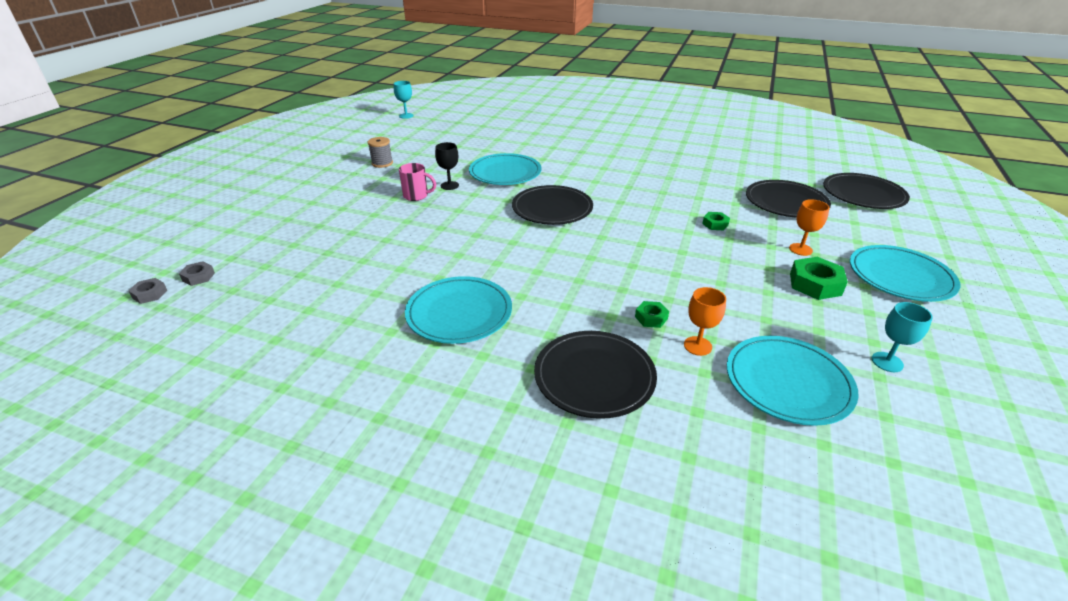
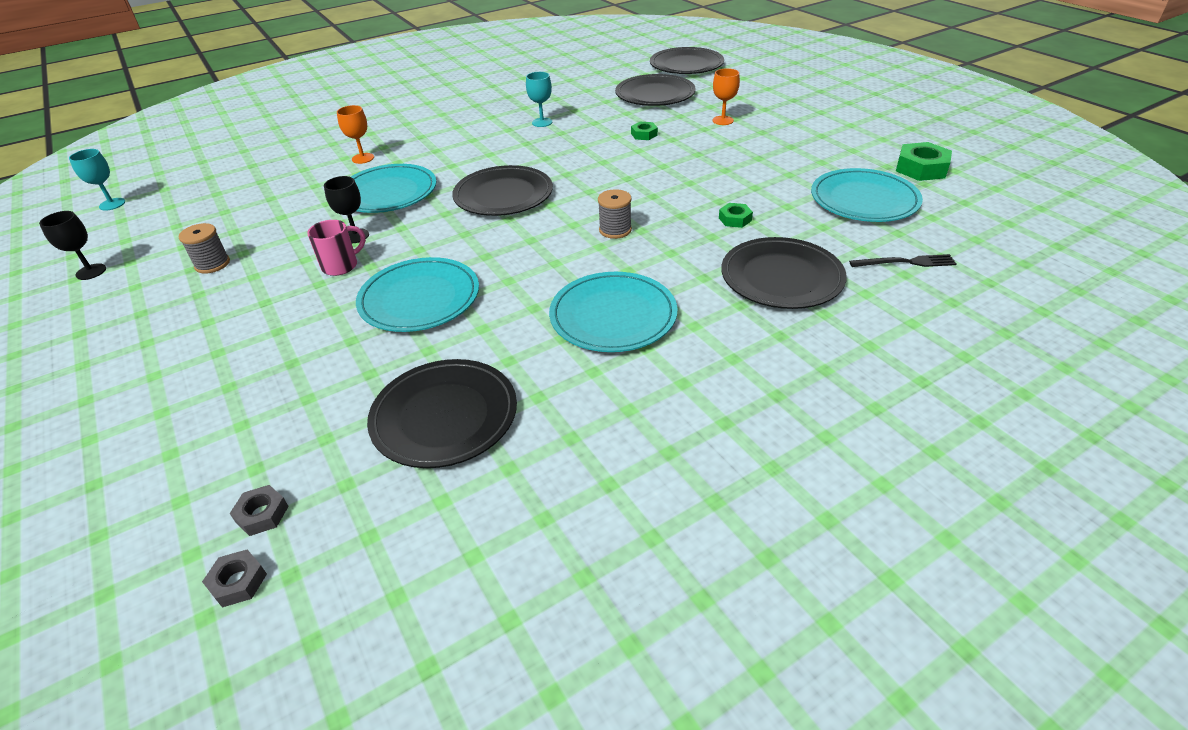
camera: 50 degrees left, 5 degrees up
(307, 295) = (444, 416): none -> black plate
(347, 141) = (91, 272): none -> black goblet
(565, 269) = (615, 230): none -> grey spool
(697, 346) = (790, 215): orange goblet -> orange goblet (363, 158)
(710, 451) = (906, 262): none -> black fork
(815, 284) = (770, 137): green nut -> green nut (921, 168)
(887, 362) = (876, 156): turquoise goblet -> turquoise goblet (542, 122)
(900, 277) = (796, 106): turquoise plate -> turquoise plate (419, 299)

